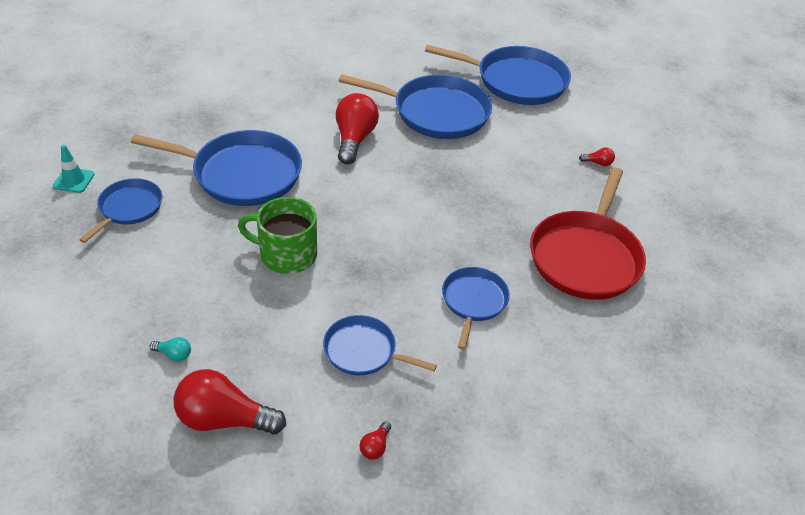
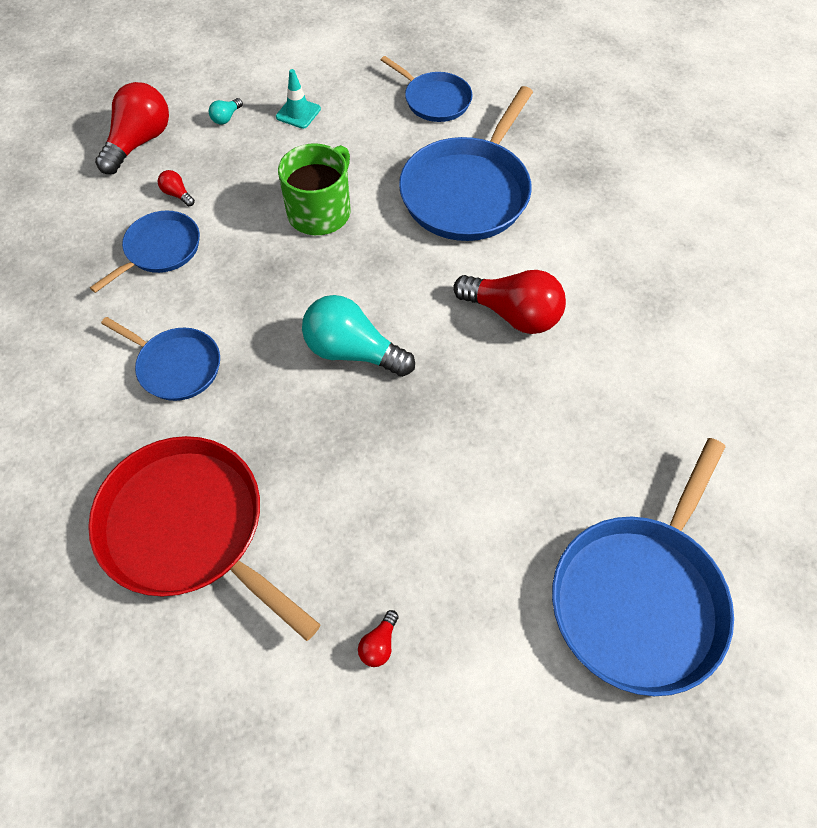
camera: 110 degrees right, 15 degrees up
(74, 180) = (491, 64): turquoise traffic cone -> turquoise traffic cone (298, 113)
(375, 447) = (51, 236): red light bulb -> red light bulb (177, 194)
(417, 208) = (352, 351): none -> turquoise light bulb
(436, 112) = (560, 433): blue pan -> none

